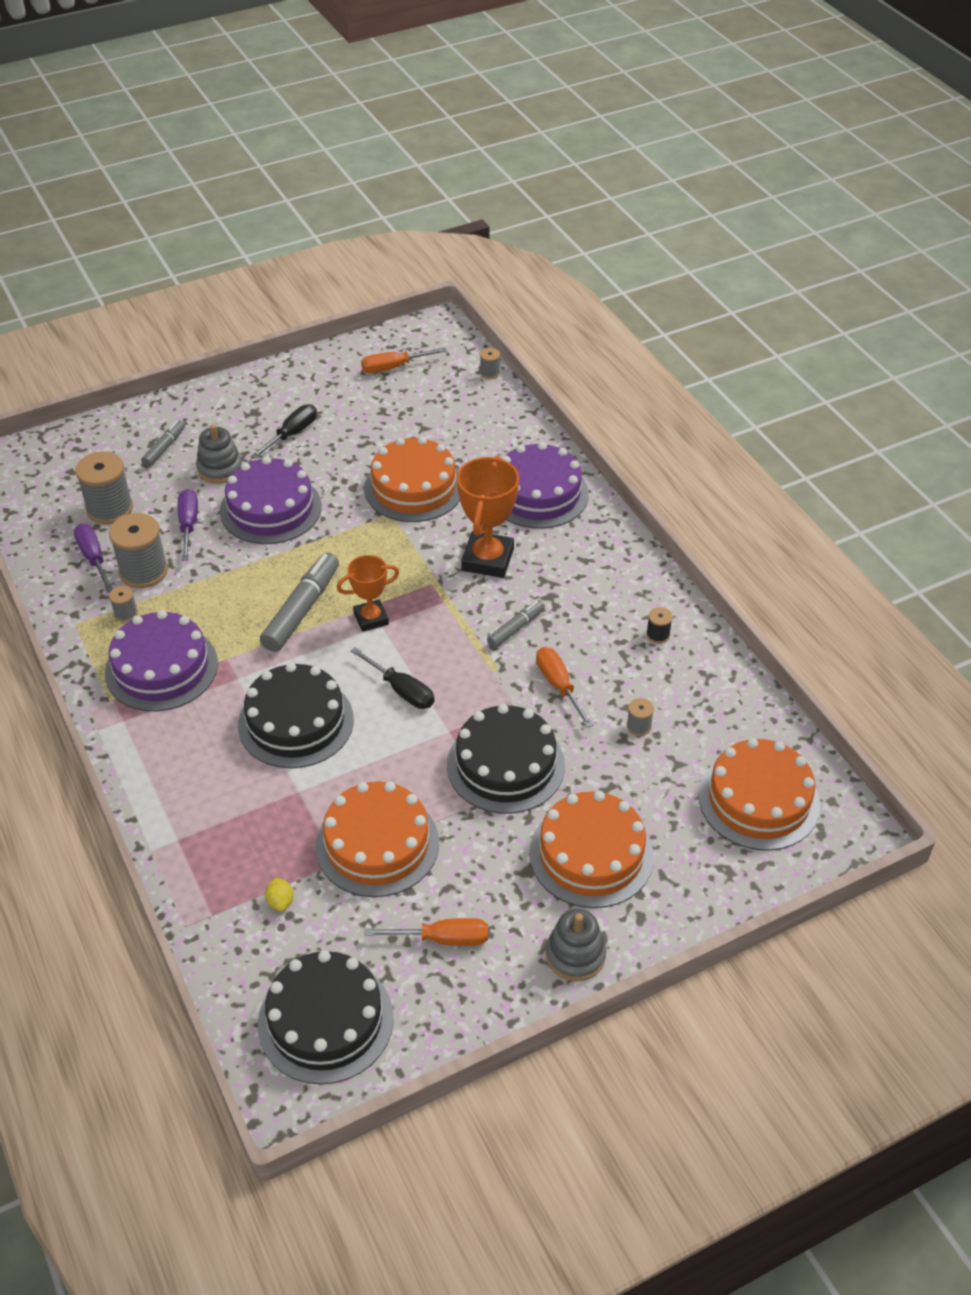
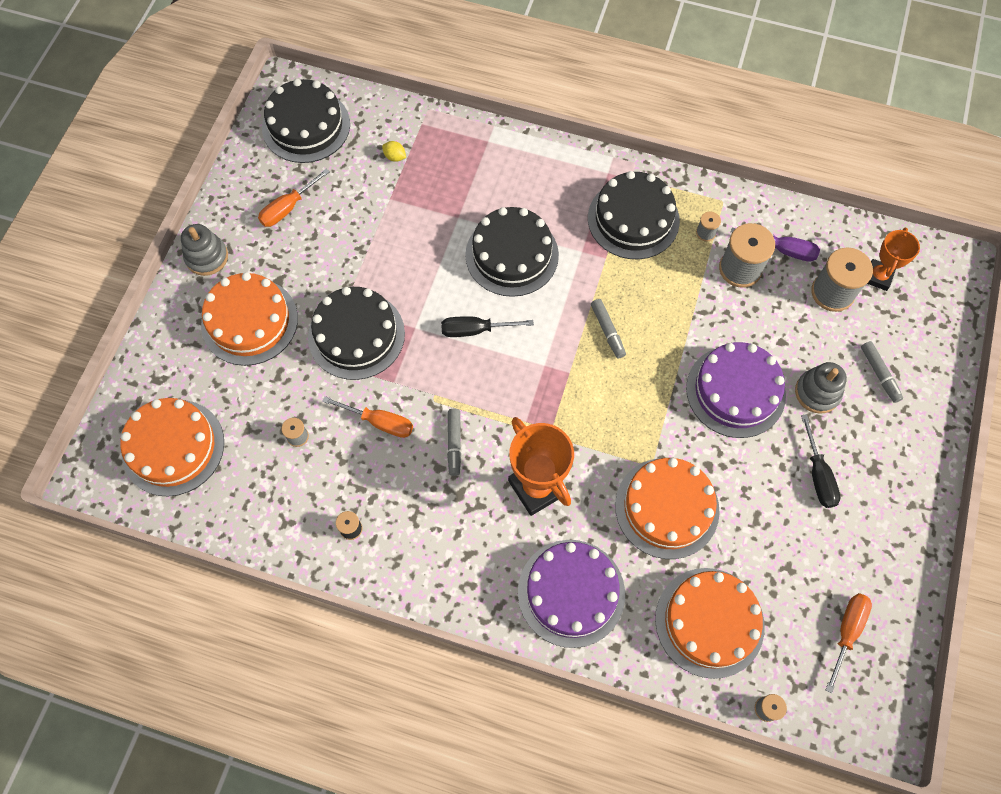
camera: 135 degrees right, 20 degrees up
(161, 668) = (633, 219): purple cake -> black cake
(188, 524) = (767, 328): purple screwdriver -> none
(301, 610) = (607, 331): grey marker -> grey marker, size x0.57
(371, 618) = (556, 364): orange trophy -> orange trophy (878, 277)
(377, 844) = (379, 226): orange cake -> orange cake (709, 622)

